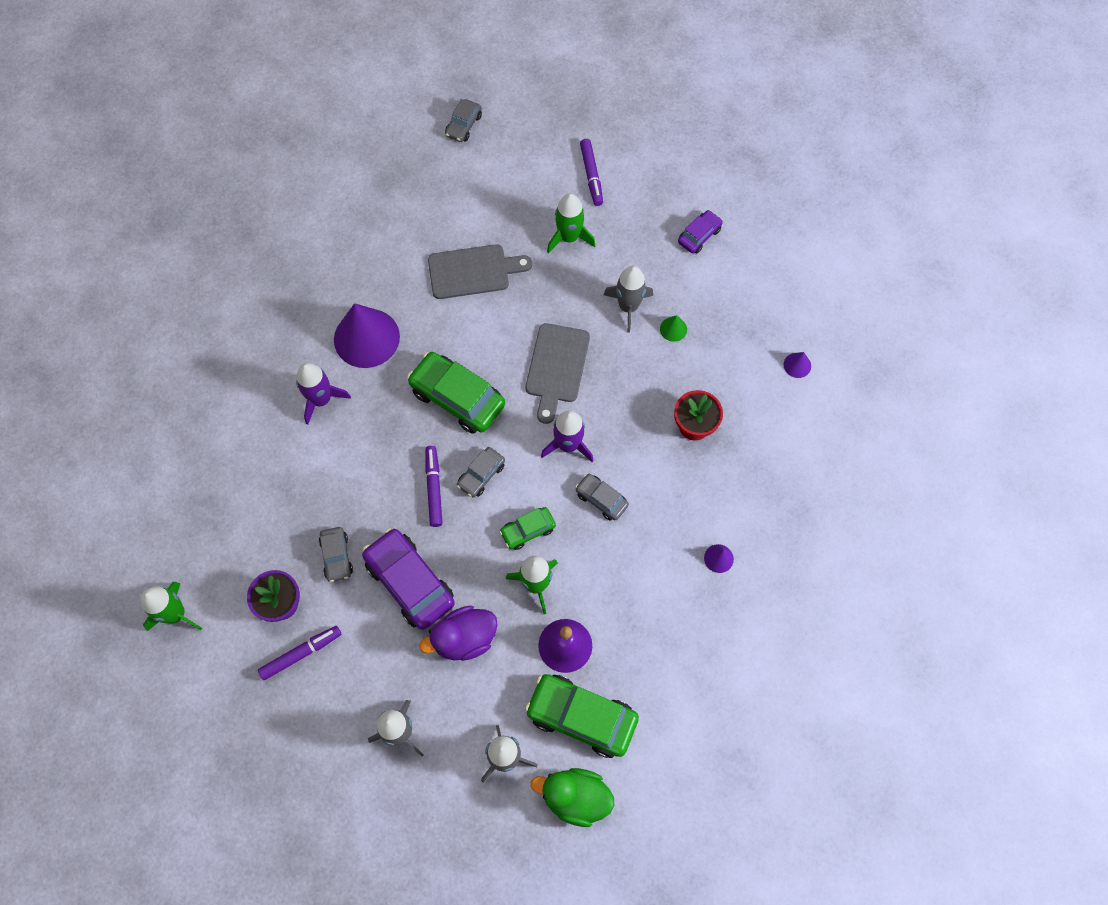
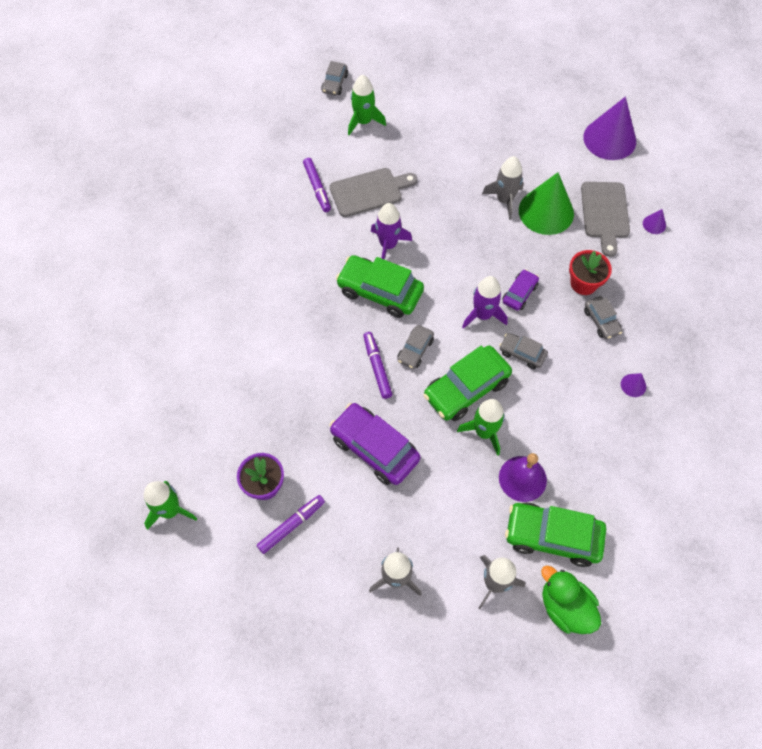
camera: 10 degrees left, 5 degrees down
(321, 399) = (263, 311): purple rocket -> purple rocket (388, 245)
(337, 556) = (305, 437): grey car -> grey car (601, 321)
(366, 338) = (291, 256): purple cone -> purple cone (609, 139)
(464, 639) = (433, 488): purple duck -> none
(528, 530) = (466, 389): green car -> green car, size x1.87
(557, 367) = (457, 255): grey cutting board -> grey cutting board (605, 213)
(569, 237) = (442, 155): green rocket -> green rocket (363, 122)
(575, 797) = (565, 607): green duck -> green duck turned 45 degrees clockwise
(591, 175) = (448, 106): purple marker -> purple marker (317, 188)
(673, 329) = (546, 211): green cone -> green cone, size x2.40
(699, 235) = (547, 139): purple car -> purple car (519, 293)

